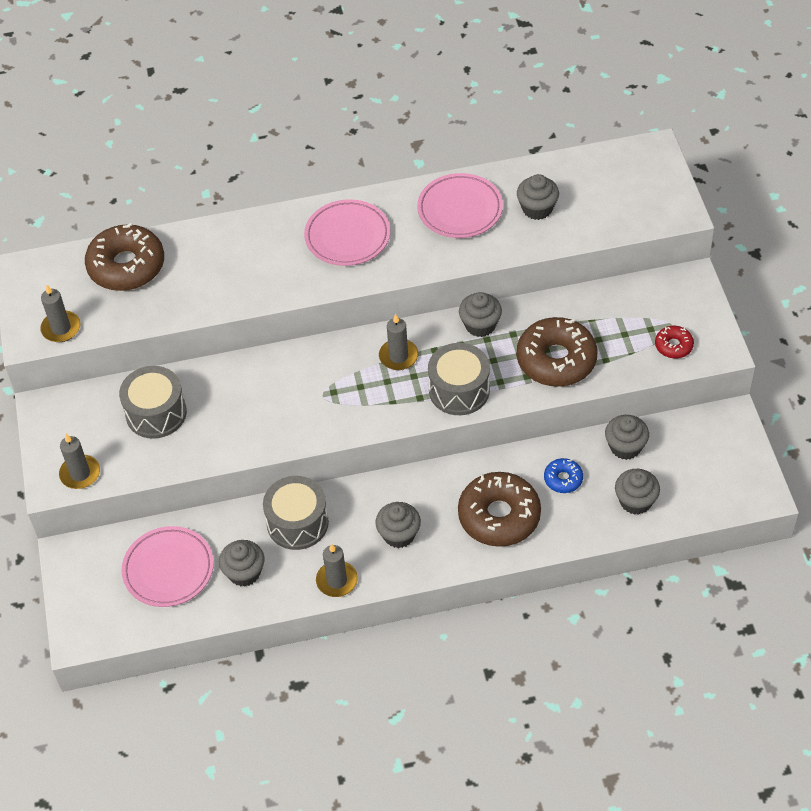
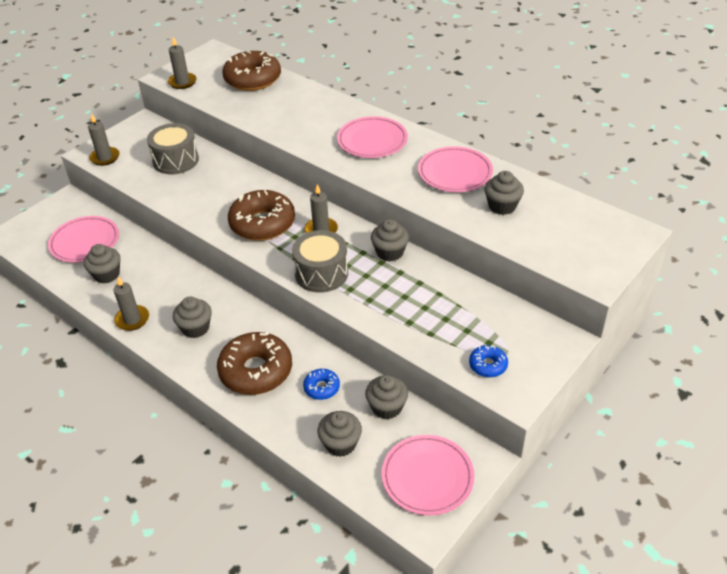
camera: 50 degrees right, 10 degrees down
(297, 523) = (165, 276): grey drum -> none
(556, 360) = (401, 307): brown donut -> brown donut (262, 223)
(673, 346) = (488, 365): red donut -> blue donut
(717, 464) = (427, 477): none -> pink plate

